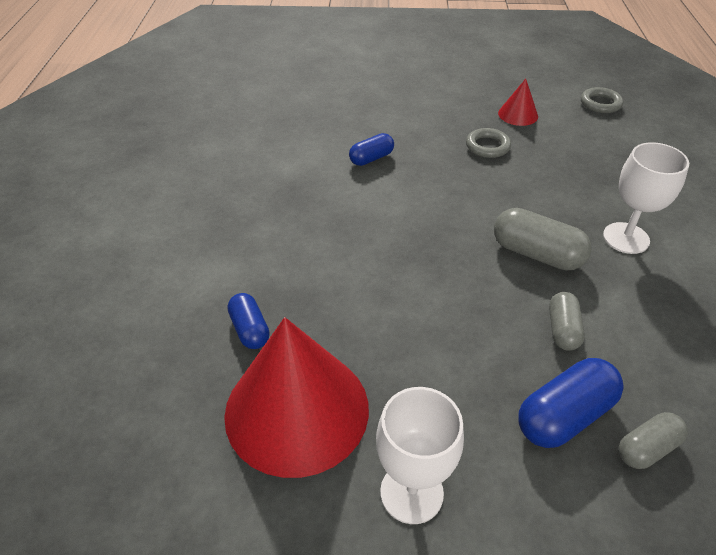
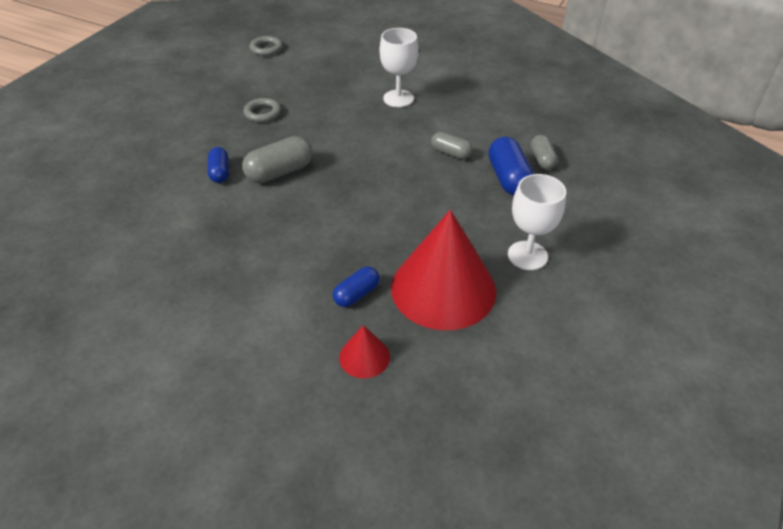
camera: 65 degrees left, 0 degrees up
(250, 330) = (357, 294): blue capsule -> blue capsule turned 45 degrees counterclockwise
(518, 114) = (241, 85): red cone -> red cone (364, 357)
(536, 254) = (385, 137): grey capsule -> grey capsule (279, 172)

